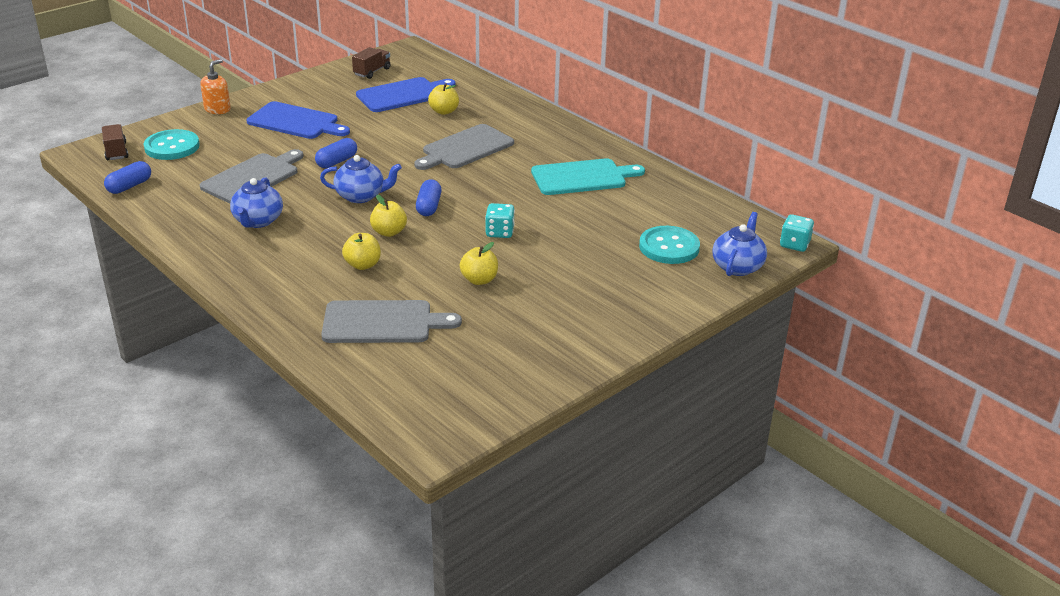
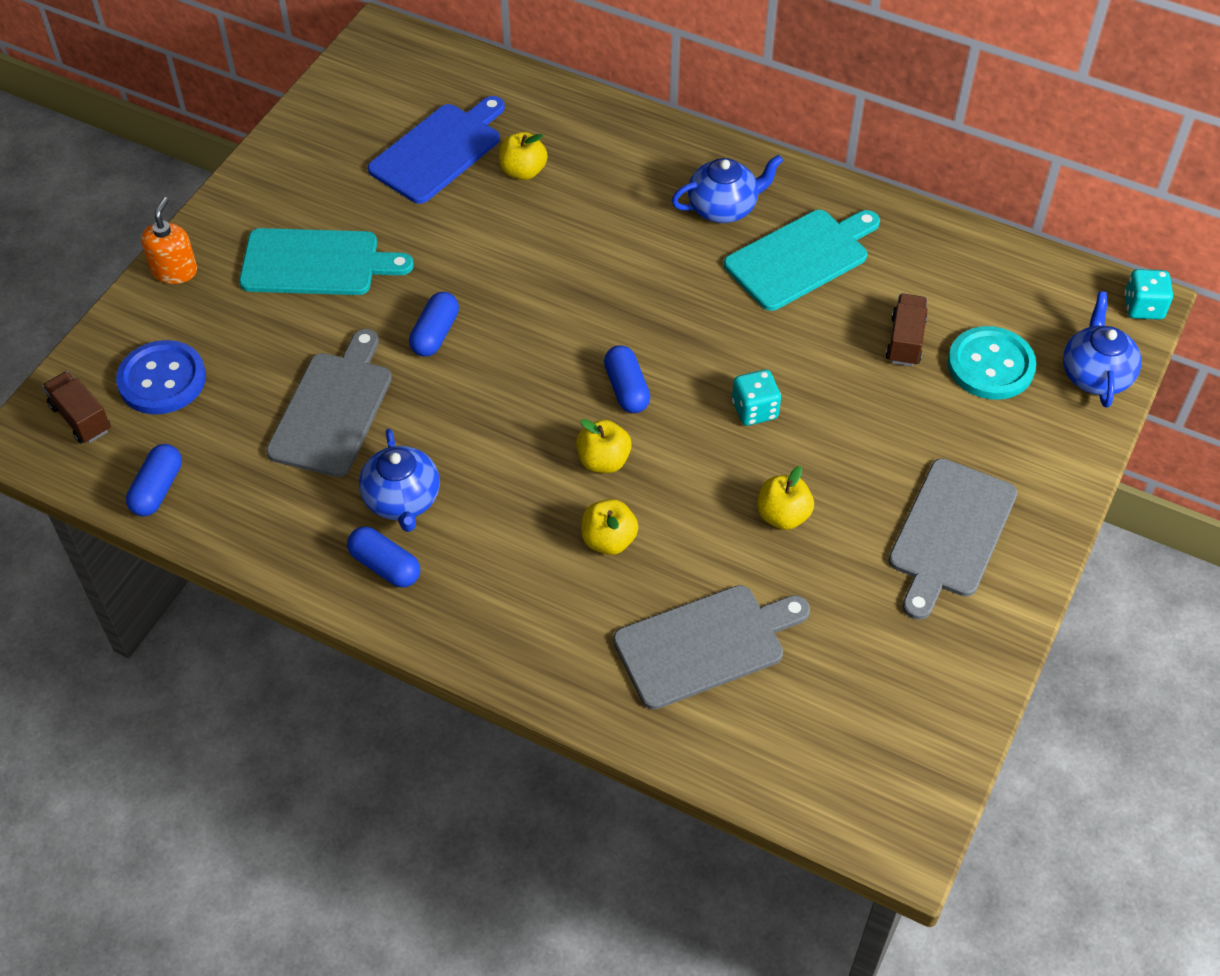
camera: 20 degrees left, 20 degrees up
(172, 147) = (162, 380): turquoise button -> blue button
(224, 244) = (385, 566): none -> blue capsule
(296, 122) = (317, 263): blue cutting board -> turquoise cutting board
(361, 196) = (517, 398): blue teapot -> blue teapot (723, 208)
(372, 72) = (358, 110): brown truck -> brown truck (905, 341)
(465, 148) = (603, 246): grey cutting board -> grey cutting board (950, 533)

